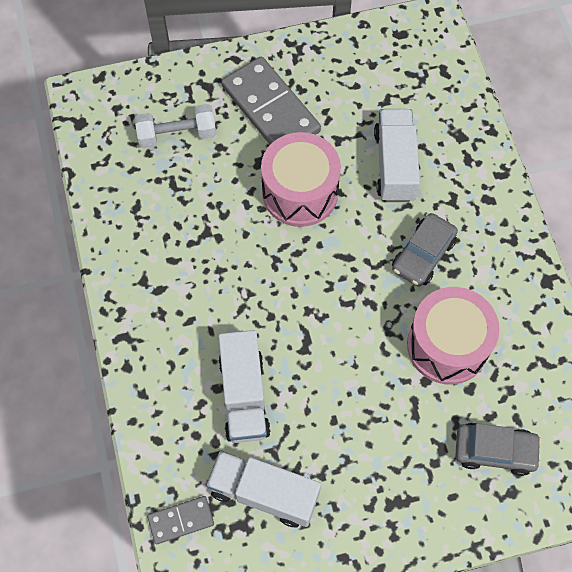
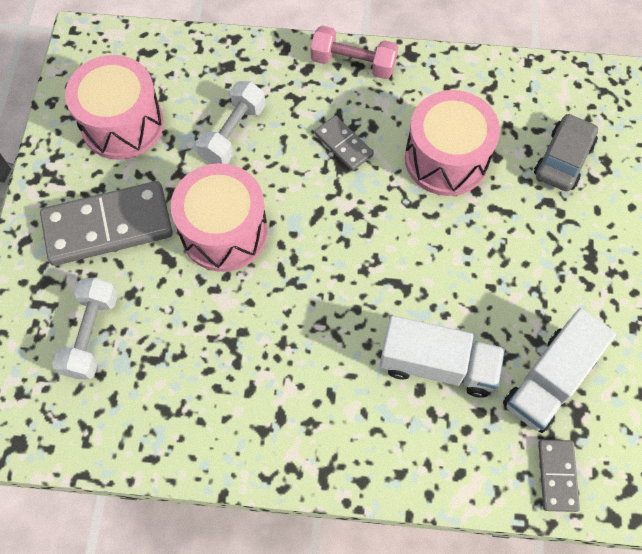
camera: 70 degrees left, 0 degrees up
(366, 81) = (122, 124): none -> pink drum
(394, 165) = (233, 133): white truck -> white dumbbell
(423, 255) = (343, 144): grey car -> grey domino
(513, 235) = (353, 63): none -> pink dumbbell

